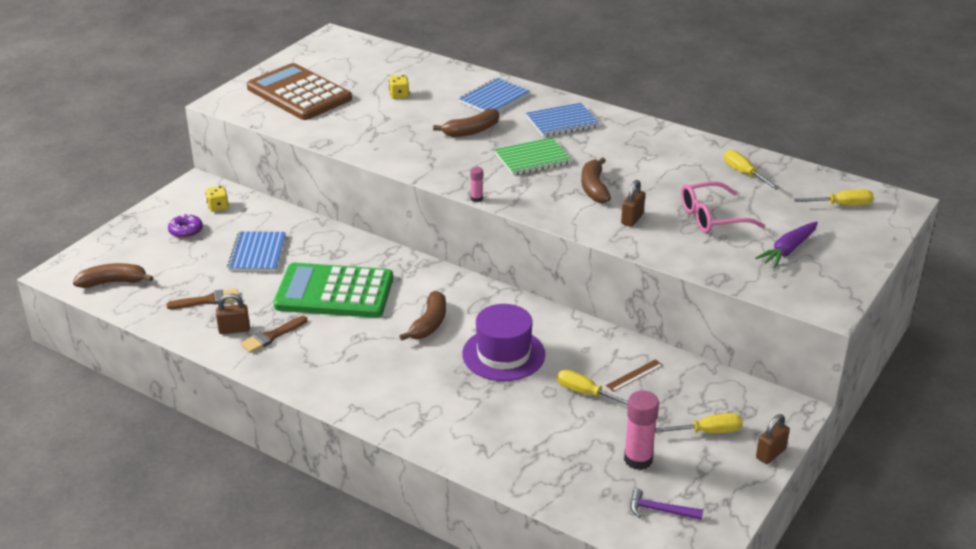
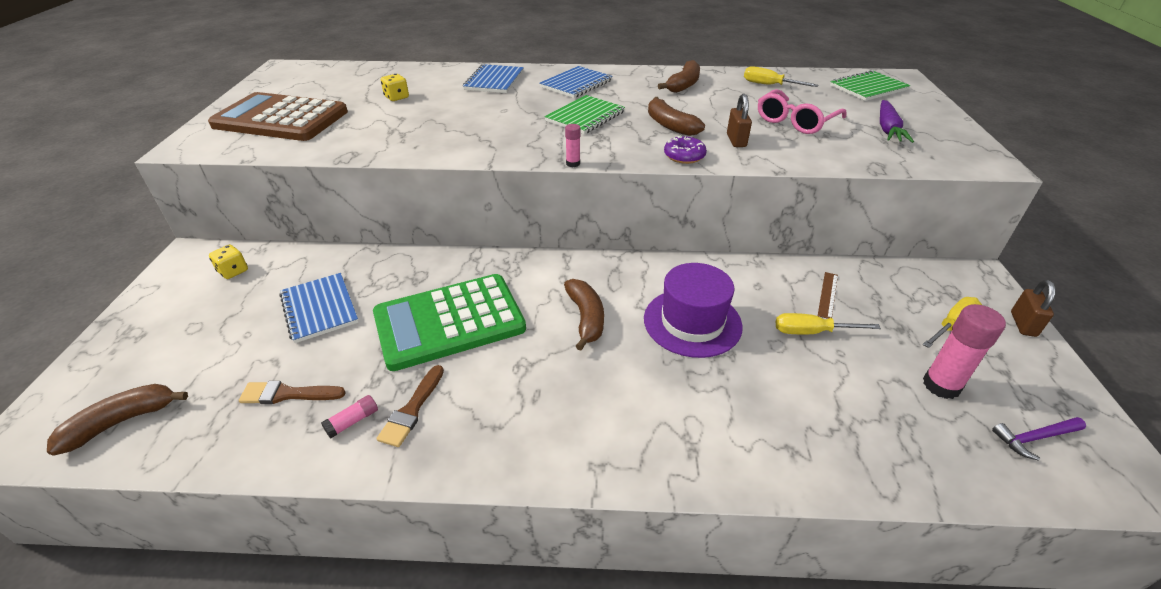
camera: 30 degrees left, 5 degrees up
(186, 231) = (204, 312): purple donut -> purple donut (684, 156)
(207, 300) = (288, 394): brown brush -> brown brush turned 135 degrees counterclockwise
(234, 329) = (352, 421): brown padlock -> pink glue stick
(471, 131) = (501, 109): brown banana -> brown banana (683, 85)
(842, 205) = (868, 88): yellow screwdriver -> green notebook

